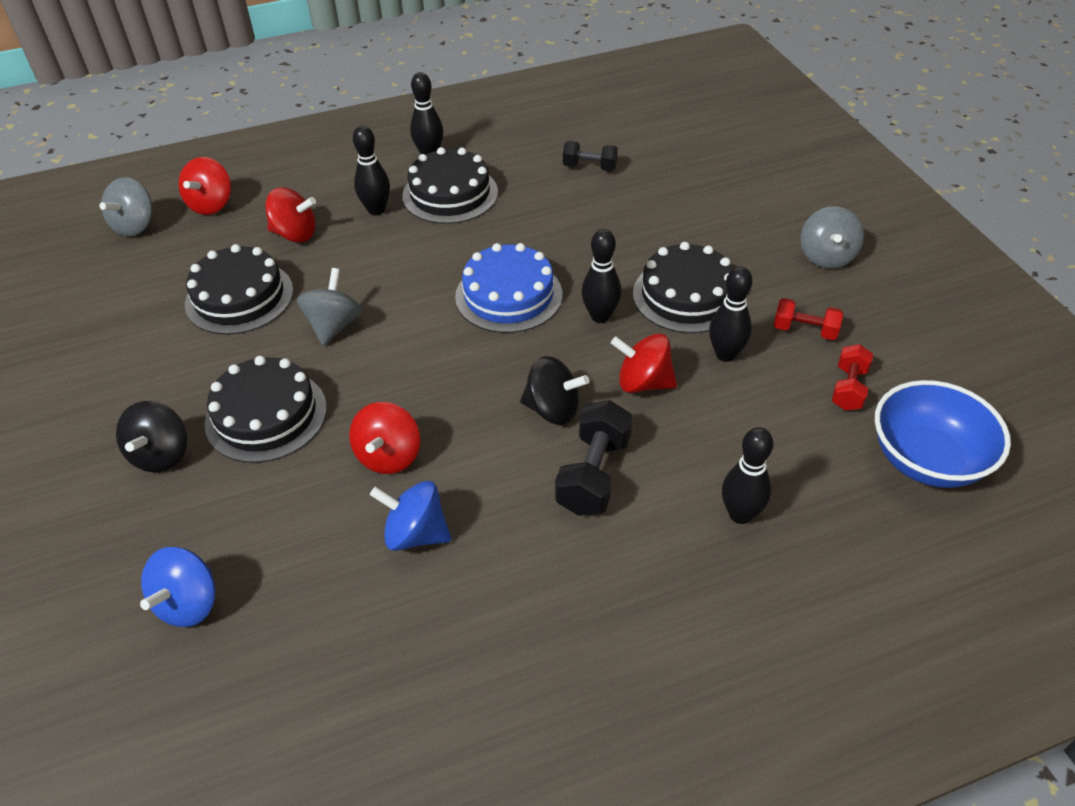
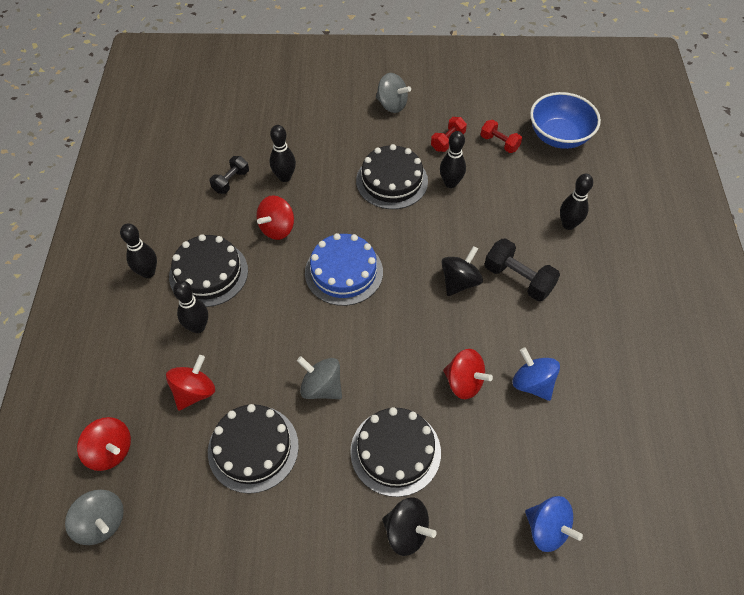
camera: 70 degrees left, 10 degrees up
(416, 534) = (532, 383): blue spinning top -> blue spinning top turned 105 degrees clockwise
(600, 316) = (389, 230): black bowling pin -> black bowling pin (284, 177)
(643, 383) = (456, 230): red spinning top -> red spinning top (277, 228)

